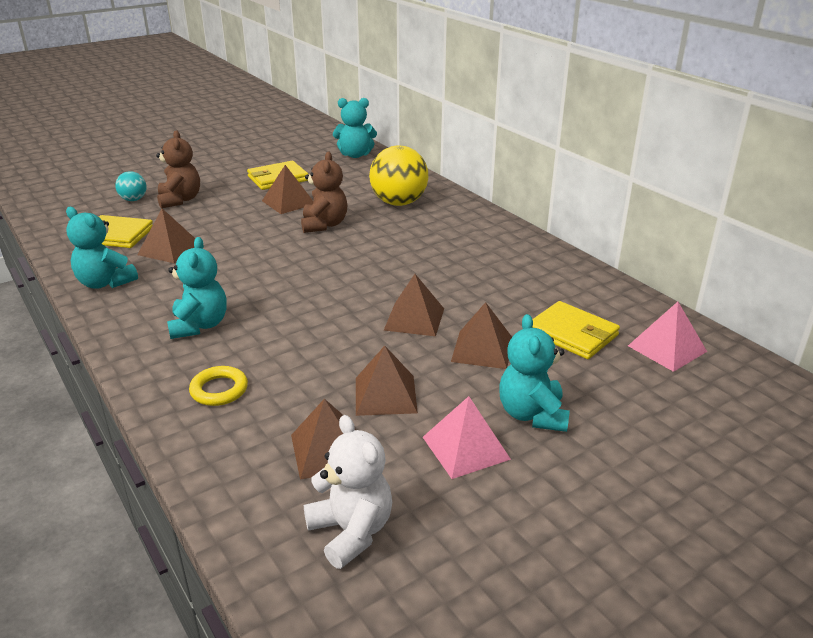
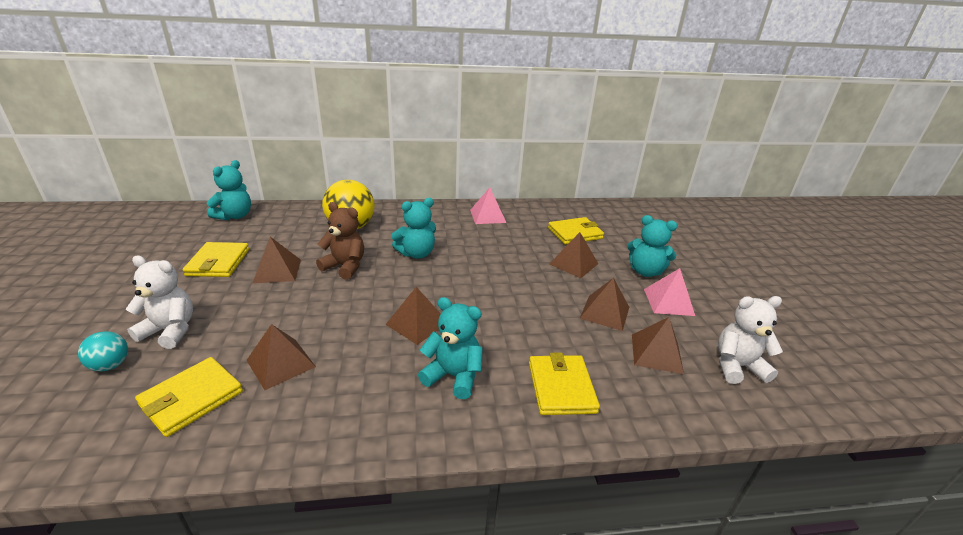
camera: 65 degrees left, 0 degrees up
(105, 283) = (304, 428): turquoise teddy bear -> turquoise teddy bear (416, 254)
(180, 200) = (170, 331): brown teddy bear -> white teddy bear
(219, 390) = (561, 387): yellow ring -> yellow wallet
(414, 319) = (522, 274): brown pyramid -> brown pyramid (417, 323)
(667, 348) = (604, 217): pink pyramid -> pink pyramid (487, 216)

